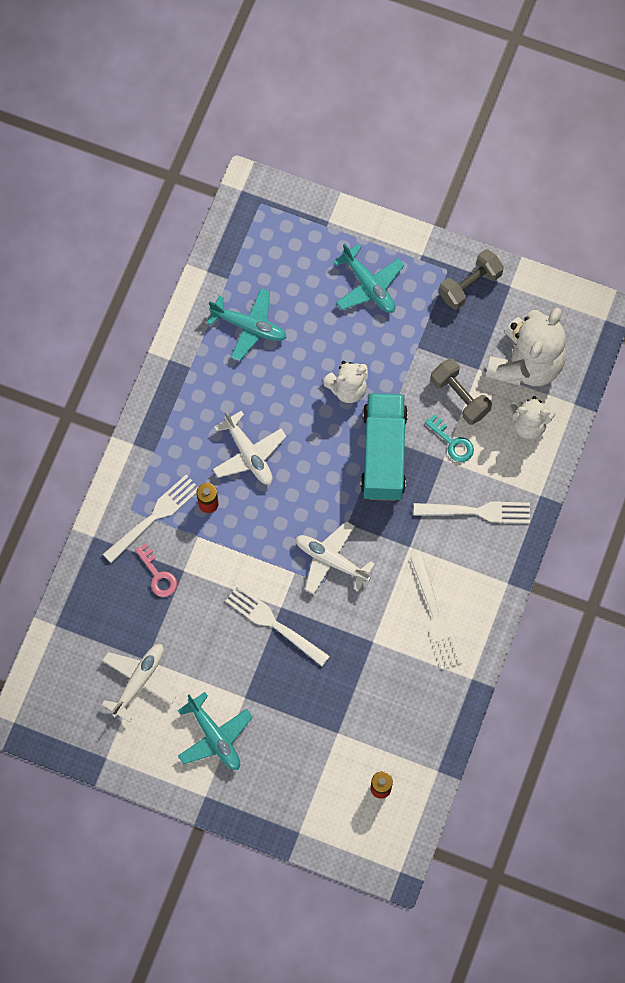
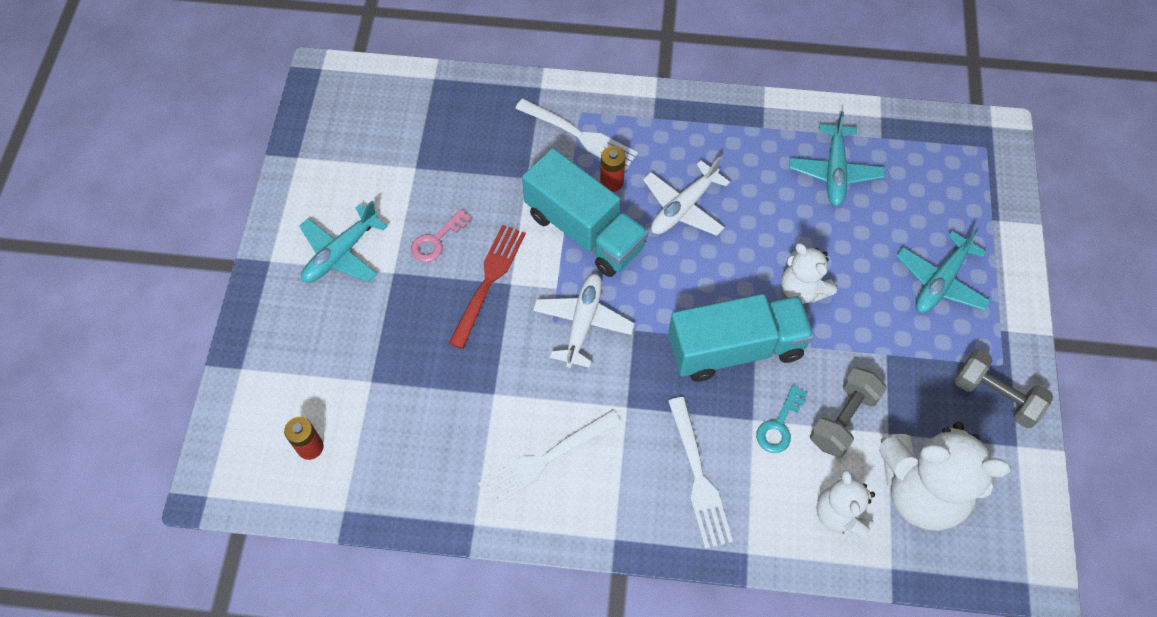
camera: 75 degrees right, 10 degrees down
(139, 681) = (390, 166): white plane -> none
(158, 575) = (514, 155): pink key -> pink key (436, 240)
(248, 537) = (584, 230): none -> turquoise truck
(274, 624) = (488, 282): white fork -> red fork

